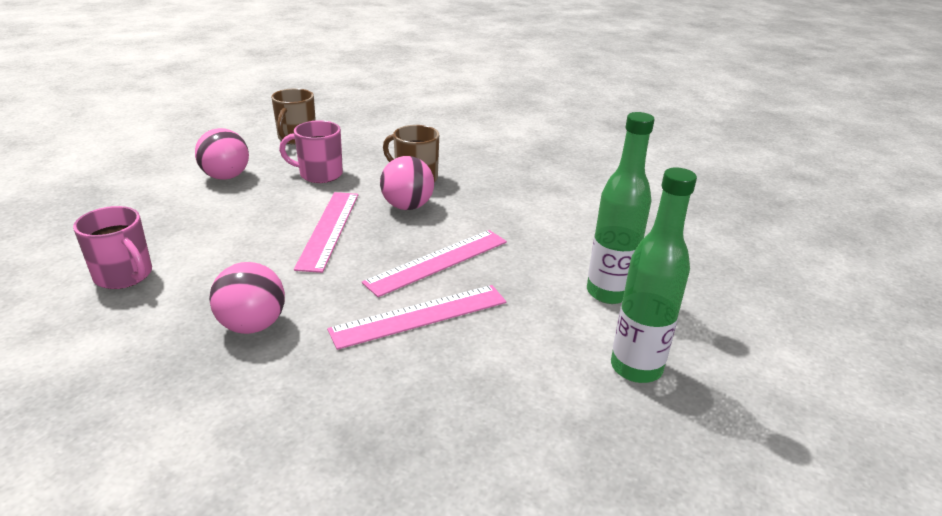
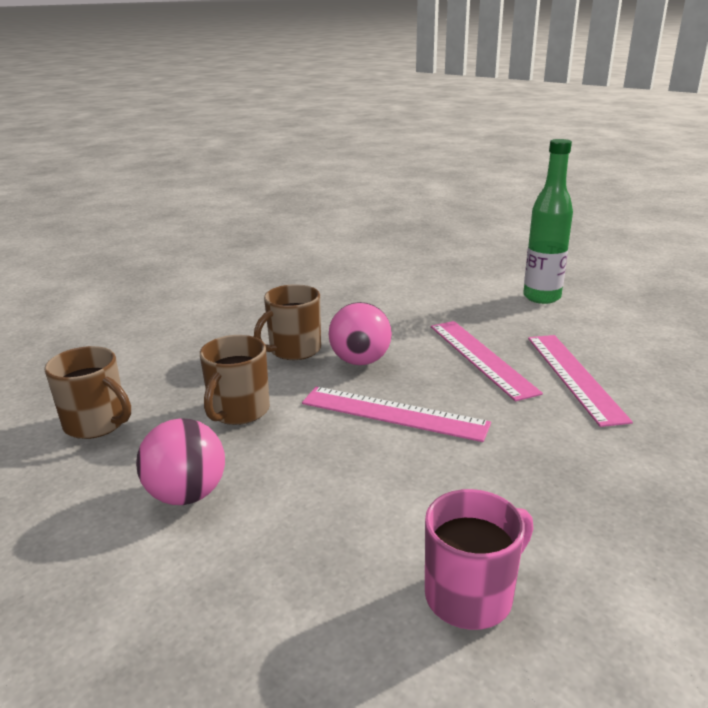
camera: 70 degrees left, 5 degrees down
(253, 325) = (594, 474): pink ball -> none
(319, 174) = (238, 411): pink mug -> brown mug
(636, 368) = (637, 305): green bottle -> none

